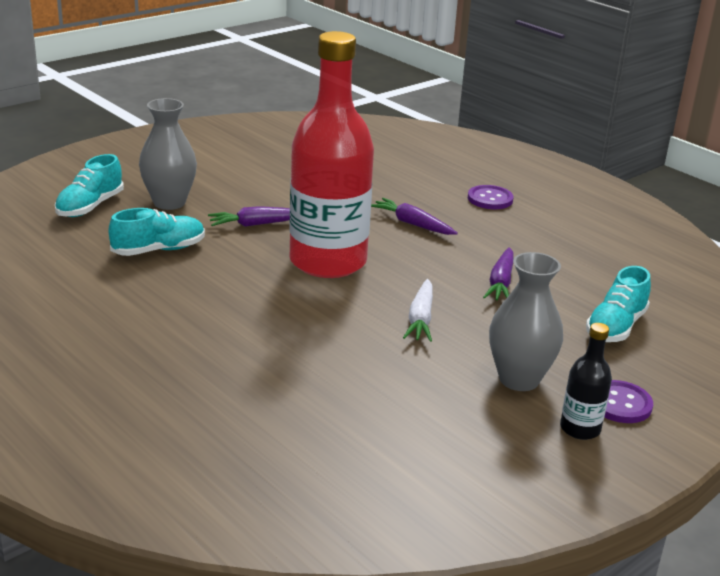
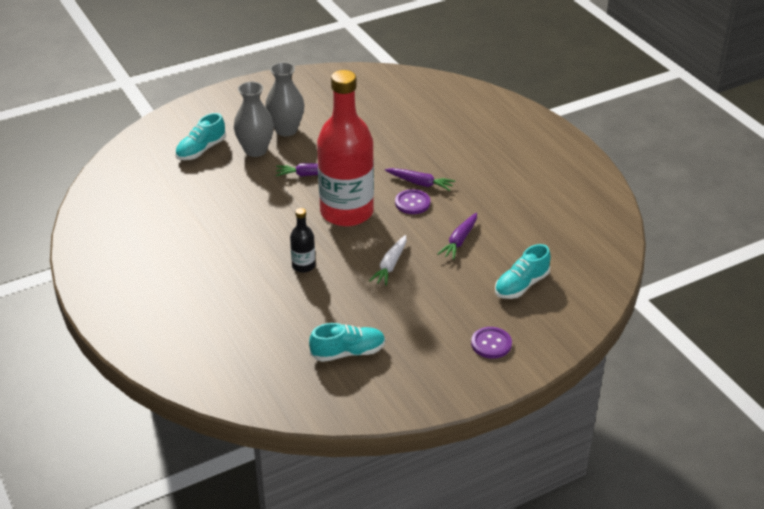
camera: 15 degrees right, 10 degrees up
(159, 250) = (237, 192): turquoise shoe -> turquoise shoe (348, 352)
(412, 224) = (420, 183): purple carrot -> purple carrot turned 150 degrees clockwise
(490, 199) = (488, 164): purple button -> purple button (412, 203)
(519, 379) = (434, 318): grey vase -> grey vase (286, 130)
(580, 429) = (455, 358): black bottle -> black bottle (303, 266)

